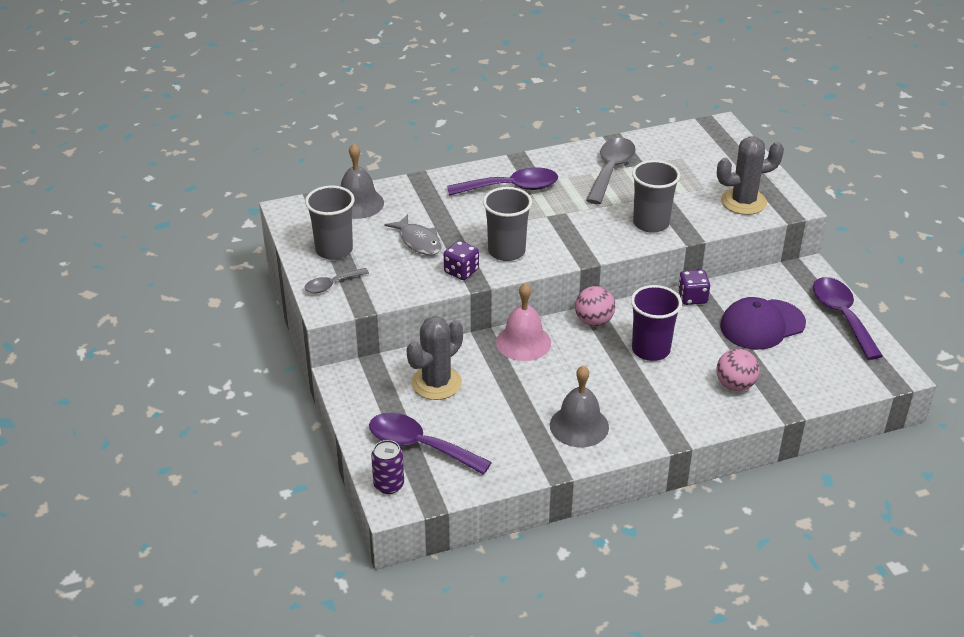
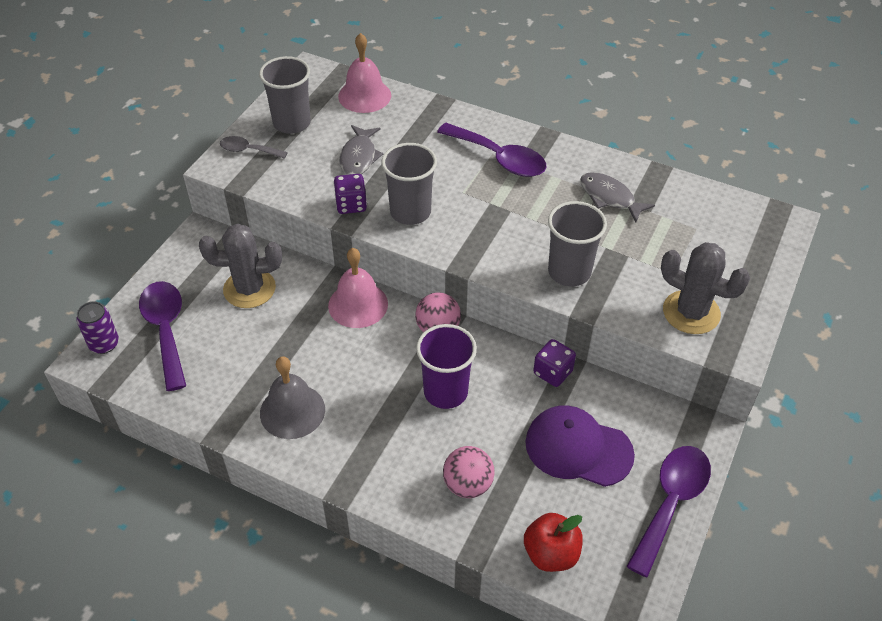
camera: 45 degrees right, 10 degrees up
(358, 203) = (364, 95): grey bell -> pink bell
(611, 170) = (609, 197): grey spoon -> grey fish
(824, 383) = (551, 554): none -> red apple

